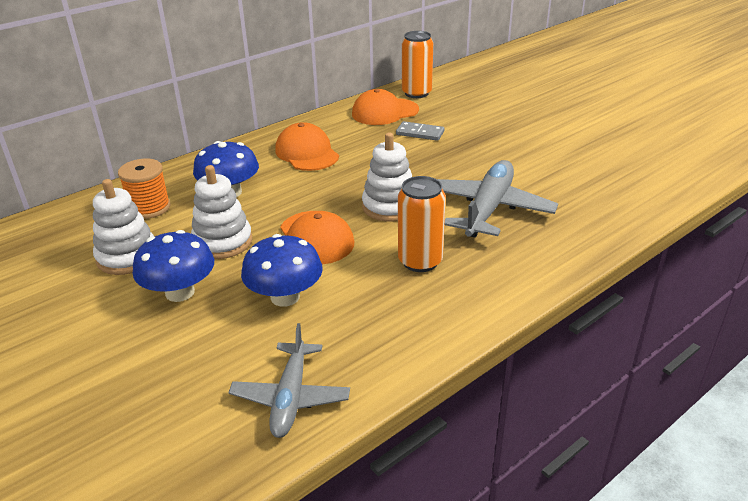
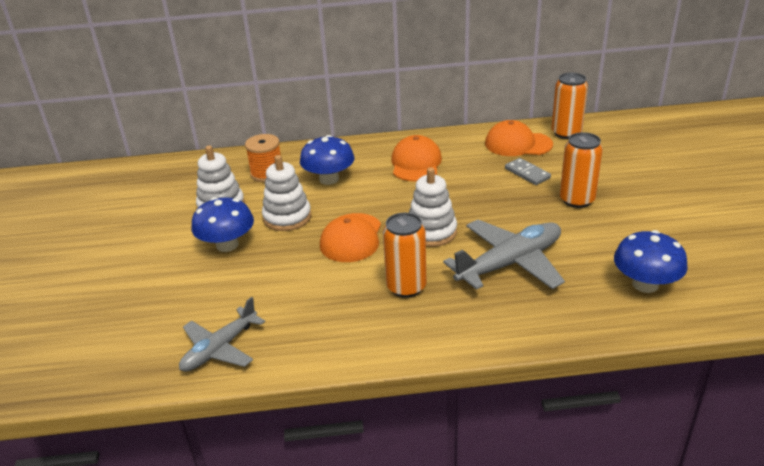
camera: 35 degrees right, 0 degrees up
(285, 297) = (286, 275): blue mushroom -> blue mushroom (645, 284)
(484, 142) = (577, 200): none -> orange can

